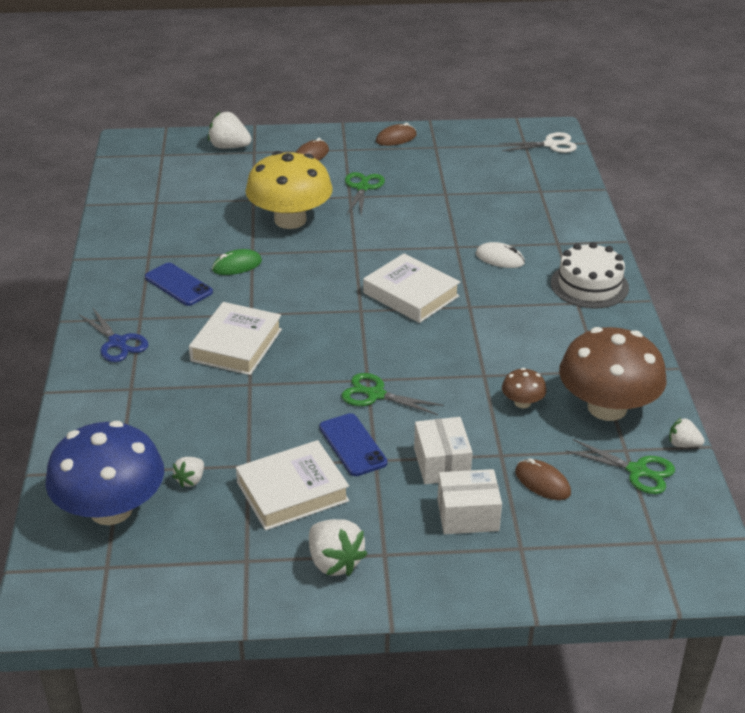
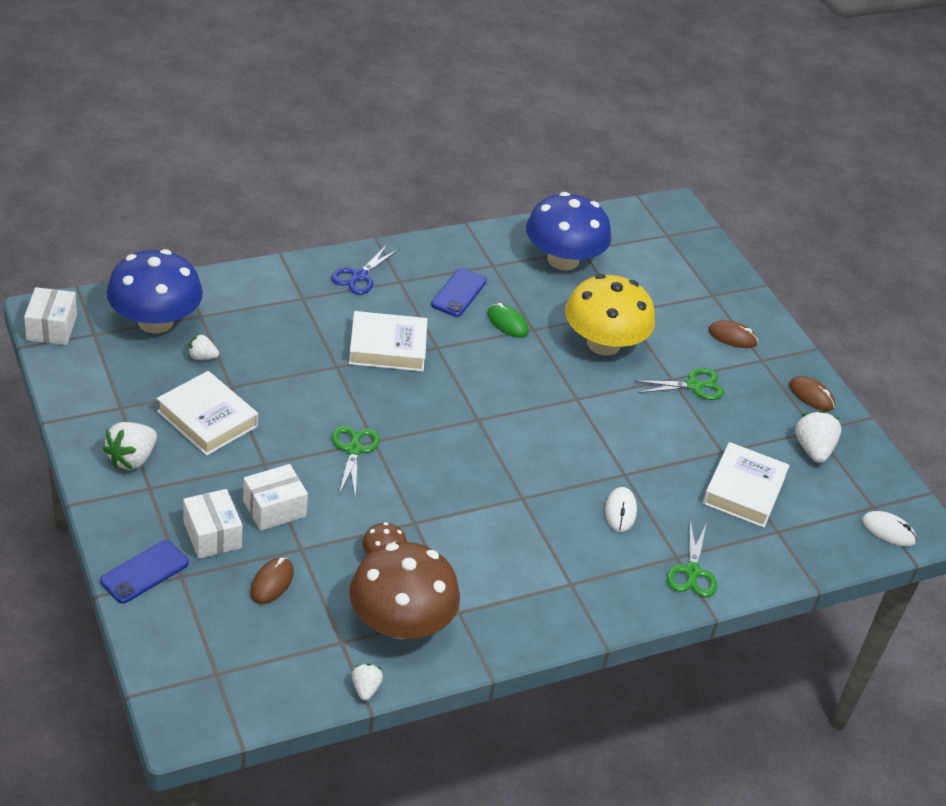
camera: 65 degrees right, 5 degrees up
(75, 605) = (52, 328): none -> white box
(164, 215) = (563, 260): none -> blue mushroom
(229, 147) = (710, 276): white strawberry -> white strawberry (813, 450)
(352, 445) = (278, 446): blue phone -> blue phone (144, 572)
(411, 294) = (521, 451): white book -> white book (744, 490)
(551, 144) = (888, 531): white scissors -> white mouse
(589, 285) = (608, 591): white cake -> none
(638, 471) = (312, 654): green scissors -> green scissors (692, 572)

